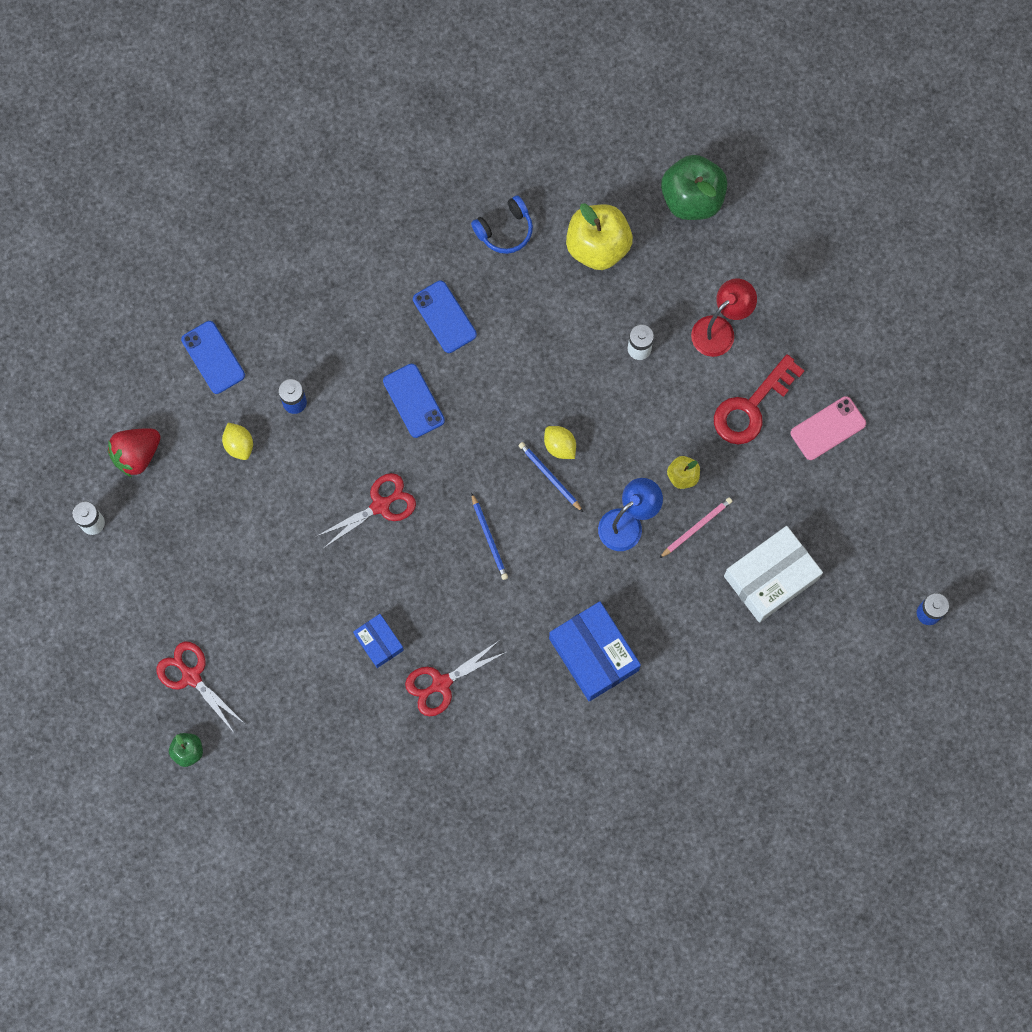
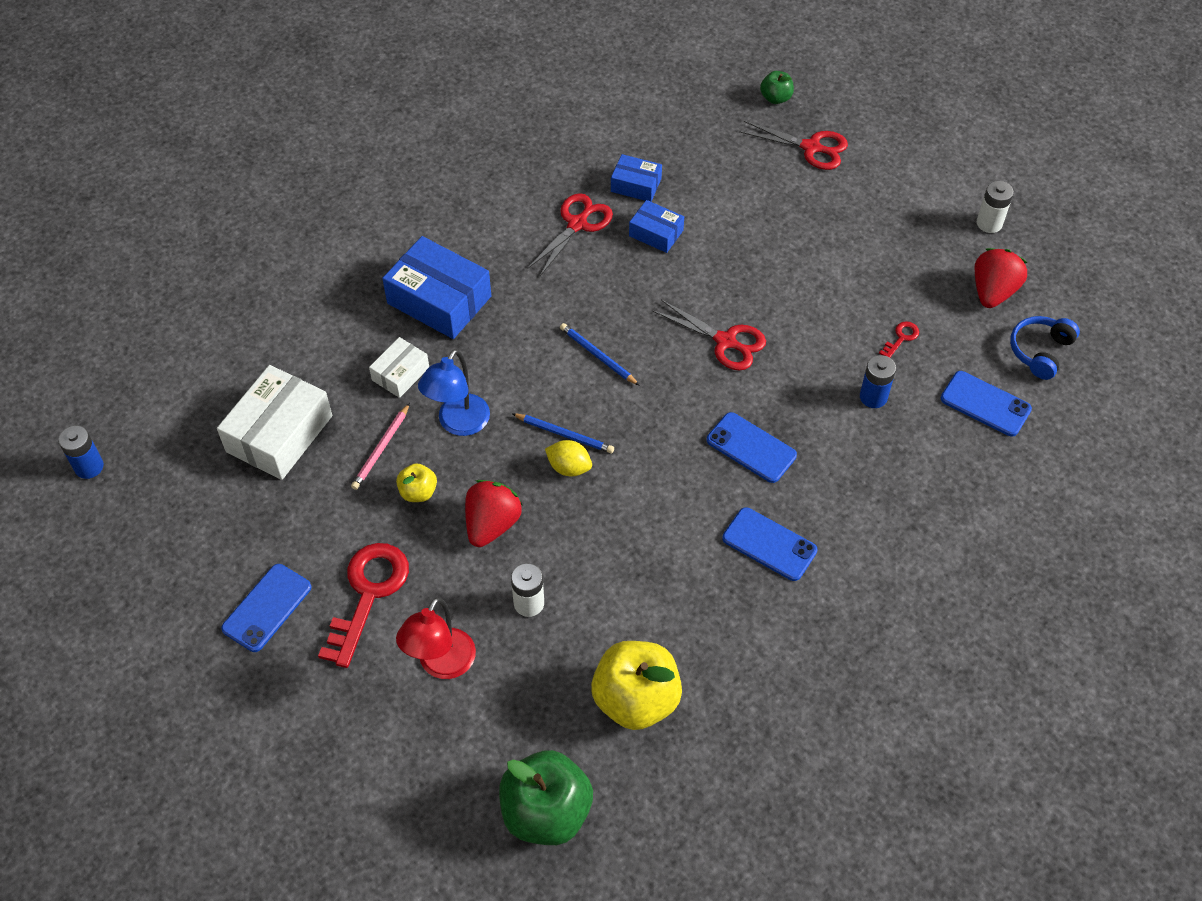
camera: 155 degrees right, 20 degrees down
(239, 445) = (901, 338): yellow lemon -> red key
(369, 704) = (636, 185): none -> blue box
(380, 505) = (725, 341): red scissors -> red scissors turned 90 degrees counterclockwise
(505, 230) = (757, 670): blue headphones -> blue headphones (1040, 351)
(638, 424) = (492, 524): none -> red strawberry
(654, 592) = (400, 374): none -> white box
(828, 428) = (267, 608): pink phone -> blue phone

